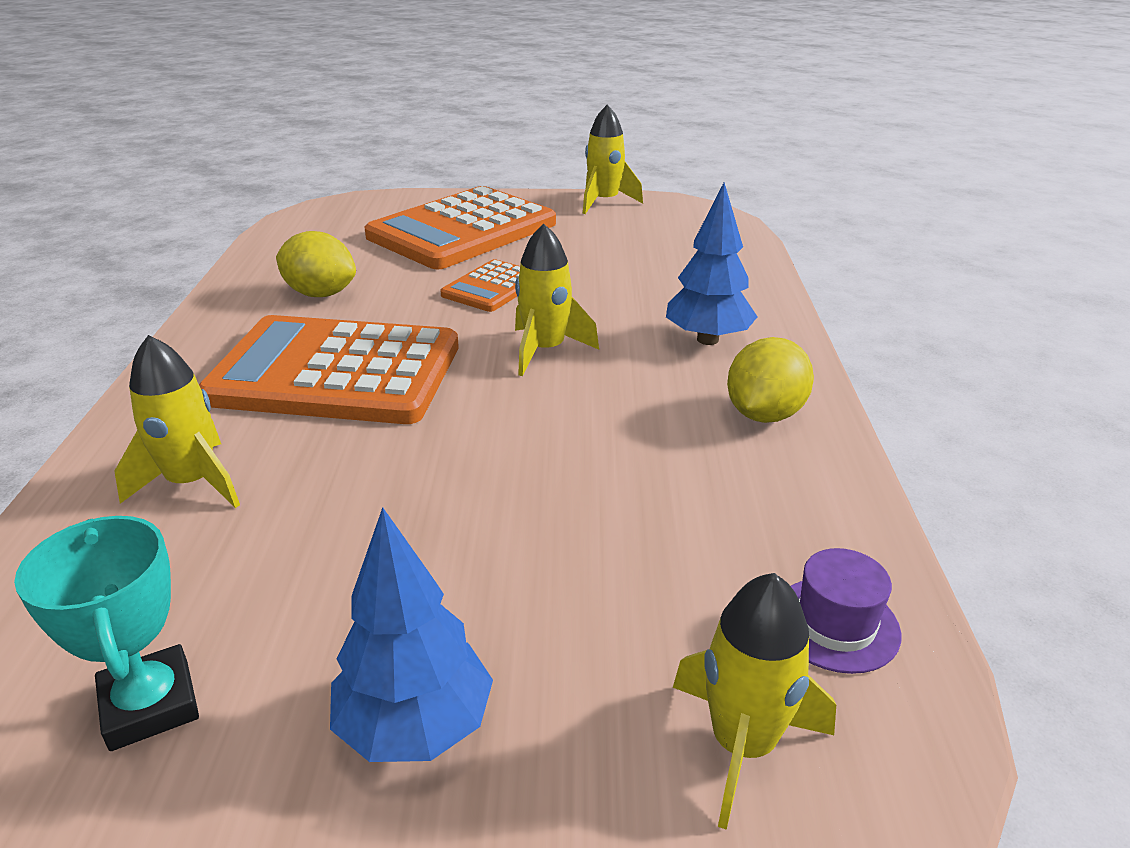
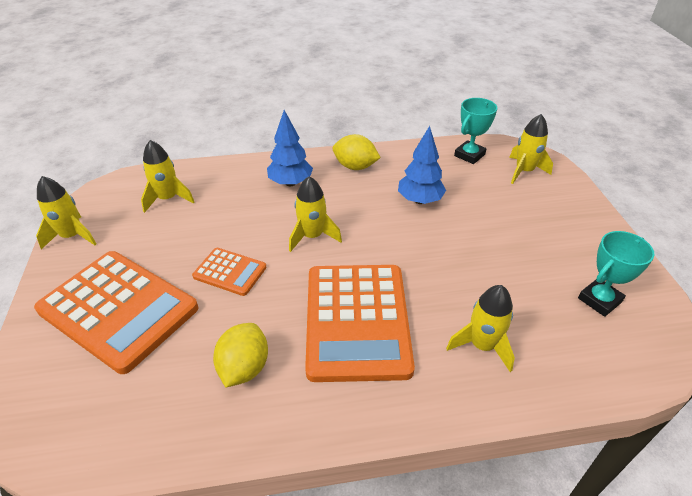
camera: 100 degrees left, 10 degrees up
(415, 727) = (561, 232): blue tree -> blue tree (420, 200)
(673, 247) = (168, 199): none -> yellow rocket
(835, 624) = (469, 155): purple hat -> turquoise trophy

